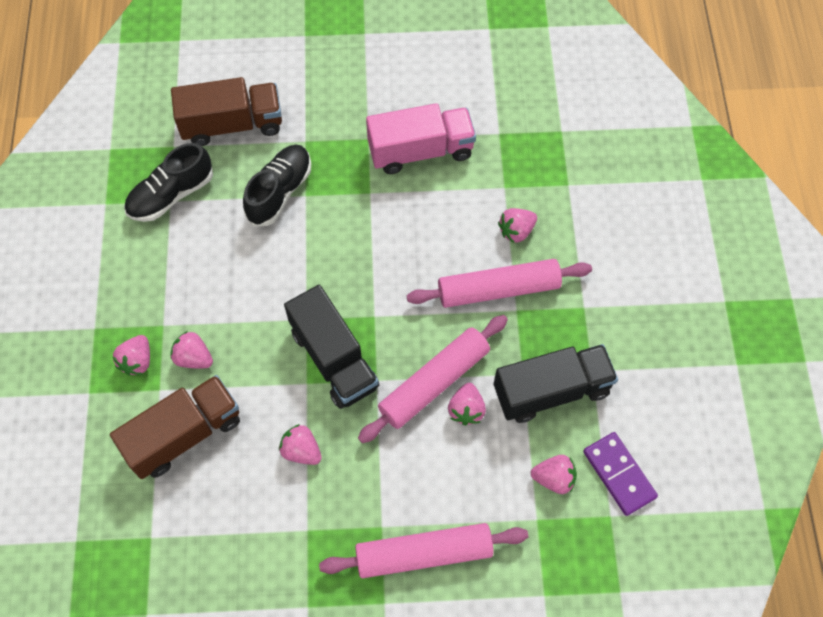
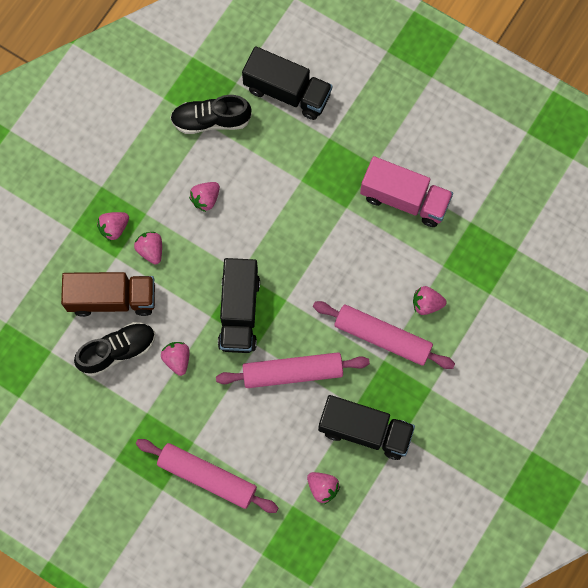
camera: 35 degrees right, 10 degrees up
(232, 125) = (287, 92): brown truck -> black truck
(279, 192) = (285, 166): black shoe -> black shoe (117, 351)
(466, 409) = (300, 404): pink strawberry -> pink strawberry (205, 199)
(619, 474) = (366, 514): purple domino -> none

